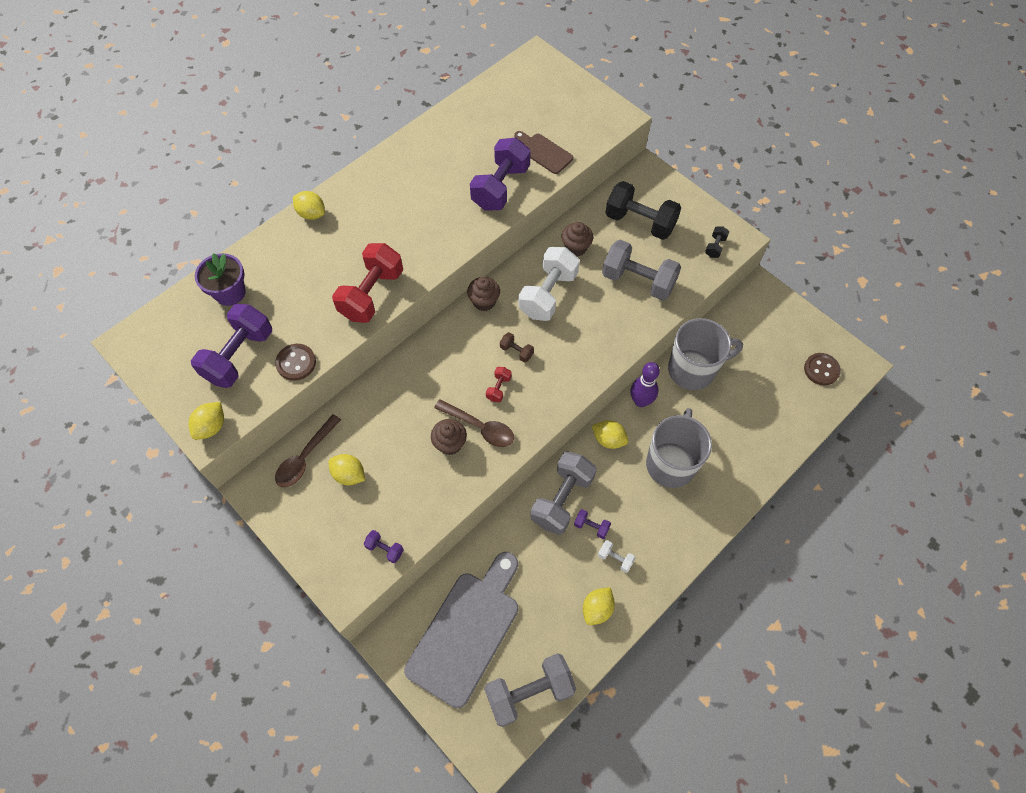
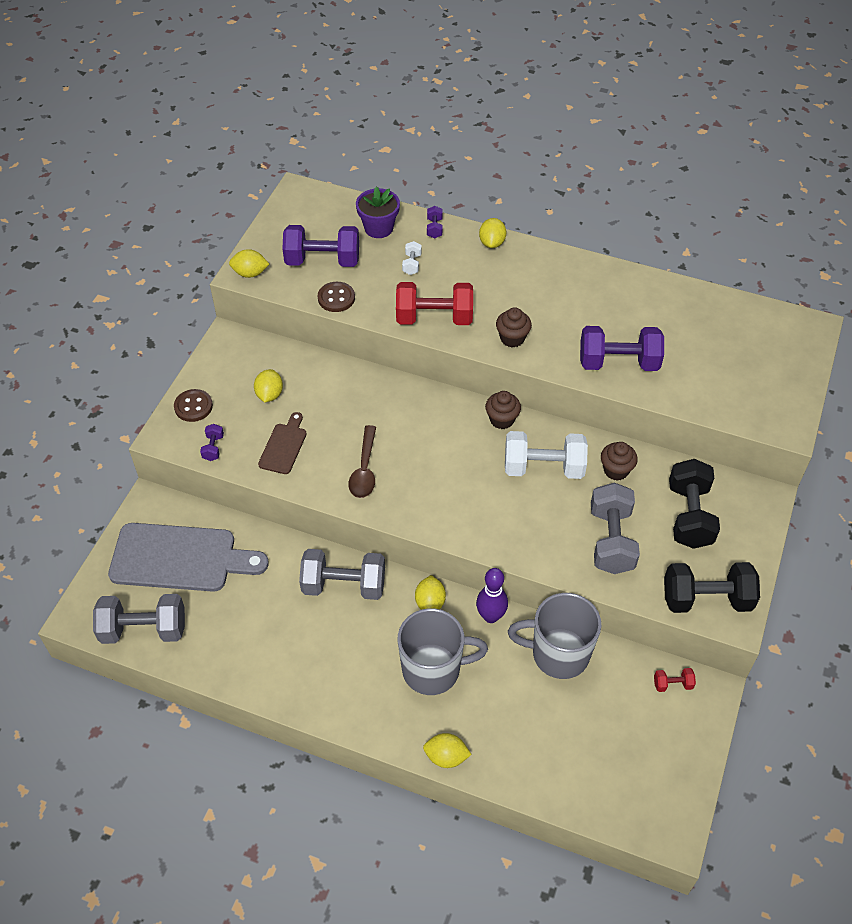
camera: 65 degrees right, 10 degrees down
(305, 457) = (270, 358): brown spoon -> none
(450, 444) = (336, 453): brown cupcake -> brown cupcake (512, 338)
(498, 388) = (413, 468): red dumbbell -> red dumbbell (672, 684)
(516, 351) = (461, 467): brown dumbbell -> none
(529, 692) = (144, 629): grey dumbbell -> grey dumbbell turned 45 degrees counterclockwise
(544, 152) = (688, 380): brown cutting board -> brown cutting board (284, 446)
(591, 526) = (327, 621): purple dumbbell -> purple dumbbell (434, 228)
(597, 609) = (245, 657): yellow lemon -> yellow lemon (446, 757)
(615, 558) = (303, 654): white dumbbell -> white dumbbell (412, 264)
(693, 370) = (558, 654): grey mug -> grey mug turned 135 degrees clockwise
(715, 247) = (706, 599): black dumbbell -> black dumbbell, size x2.26
(821, 370) = (639, 791): brown button -> brown button (193, 406)

